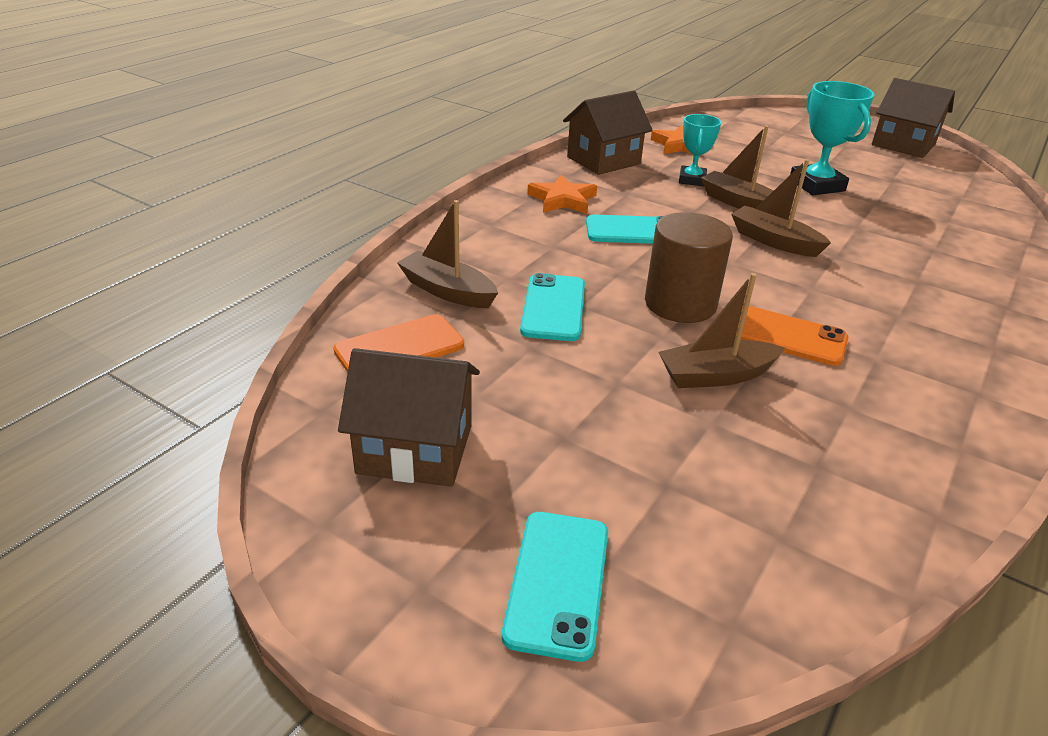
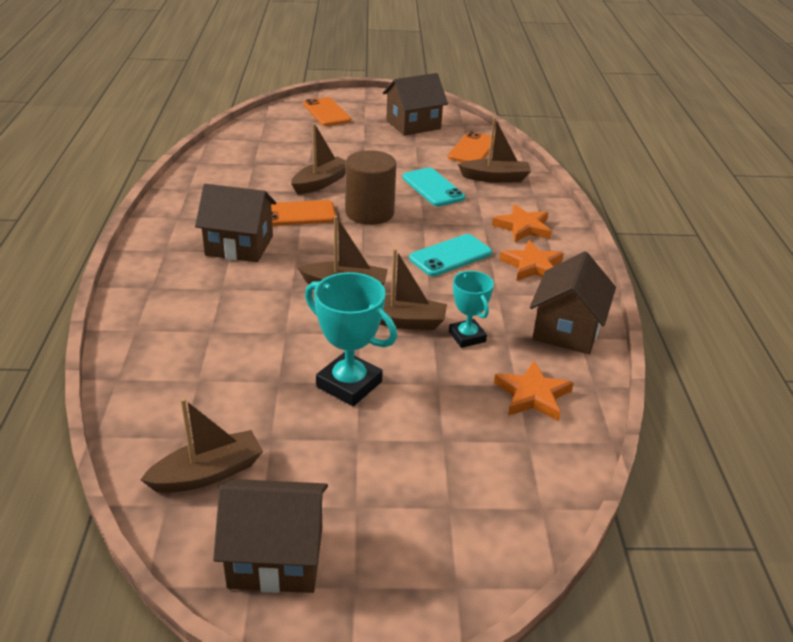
camera: 145 degrees right, 0 degrees up
(515, 229) = (523, 227): none -> orange star
(557, 582) = (326, 112): turquoise phone -> orange phone
(886, 320) = (239, 245): none -> brown house
(943, 179) = (208, 473): none -> brown boat

